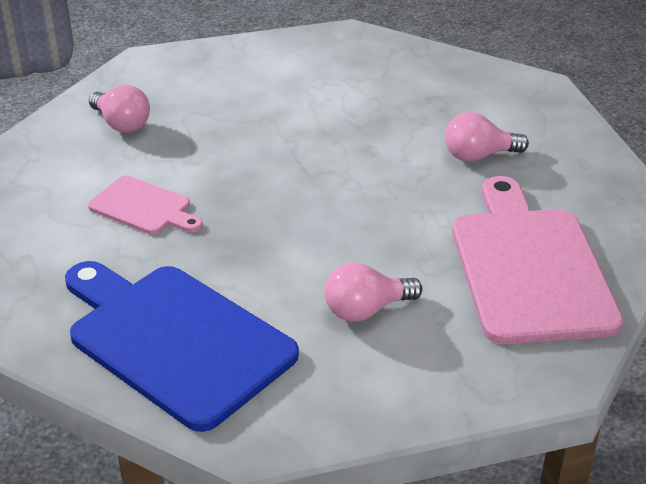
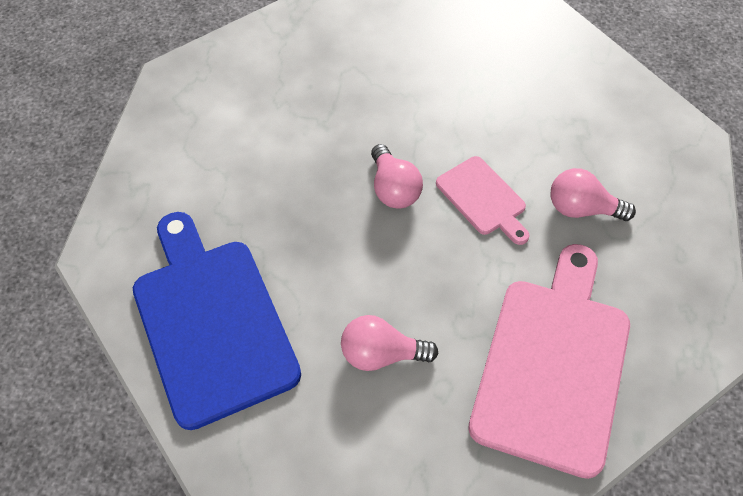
camera: 25 degrees right, 20 degrees up
(121, 124) = (288, 62): pink light bulb -> pink light bulb (393, 189)
(143, 207) = (259, 165): pink cutting board -> pink cutting board (483, 198)

